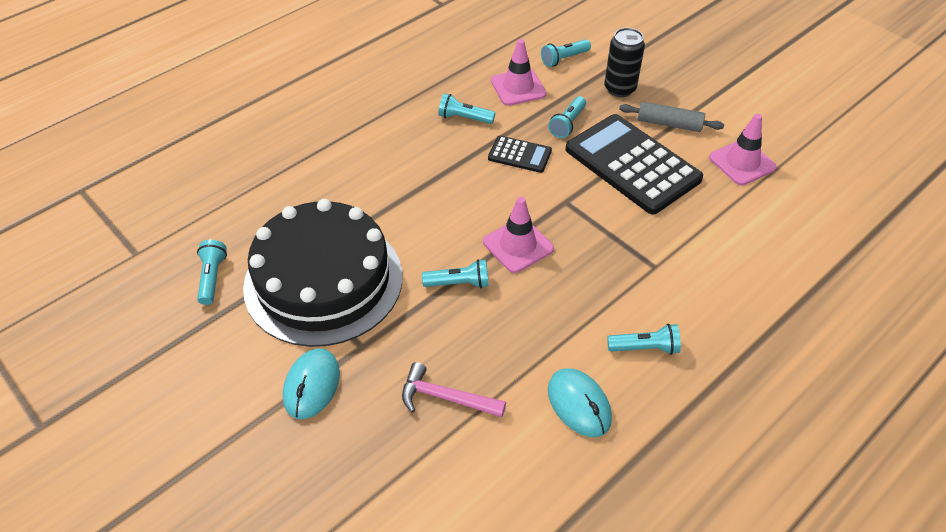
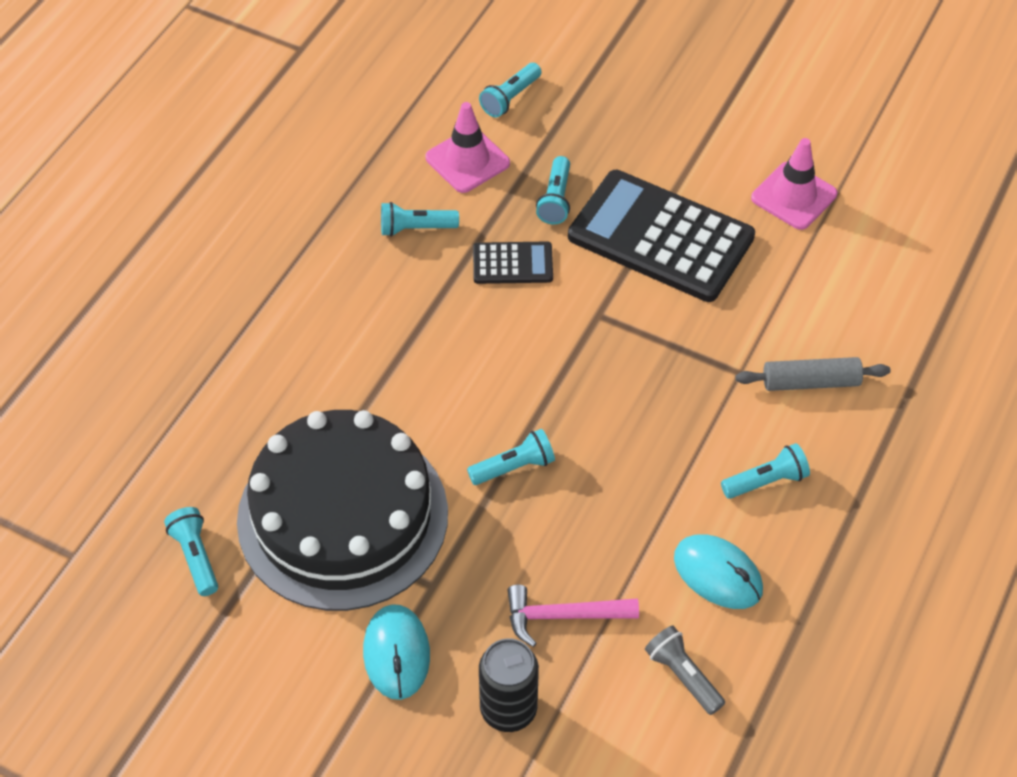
camera: 20 degrees left, 5 degrees up
(518, 245) = (564, 394): pink traffic cone -> none
(518, 473) = (683, 676): none -> grey flashlight
(619, 89) = (602, 126): black can -> black can (508, 709)
(669, 124) = (685, 163): grey rolling pin -> grey rolling pin (810, 382)

